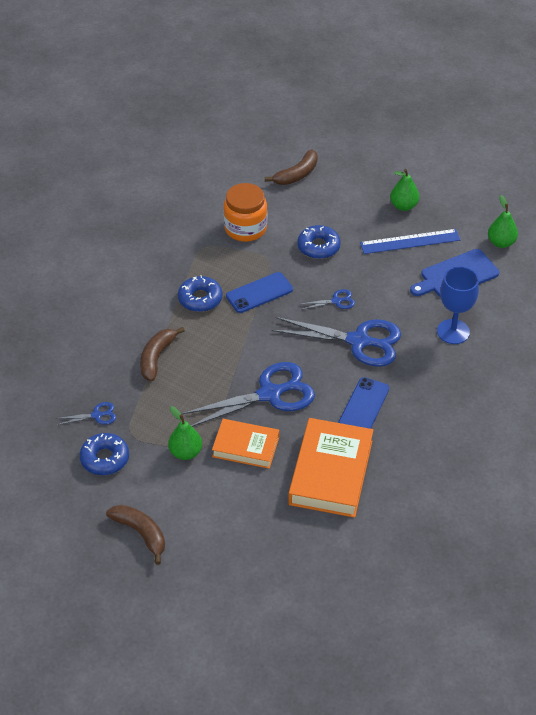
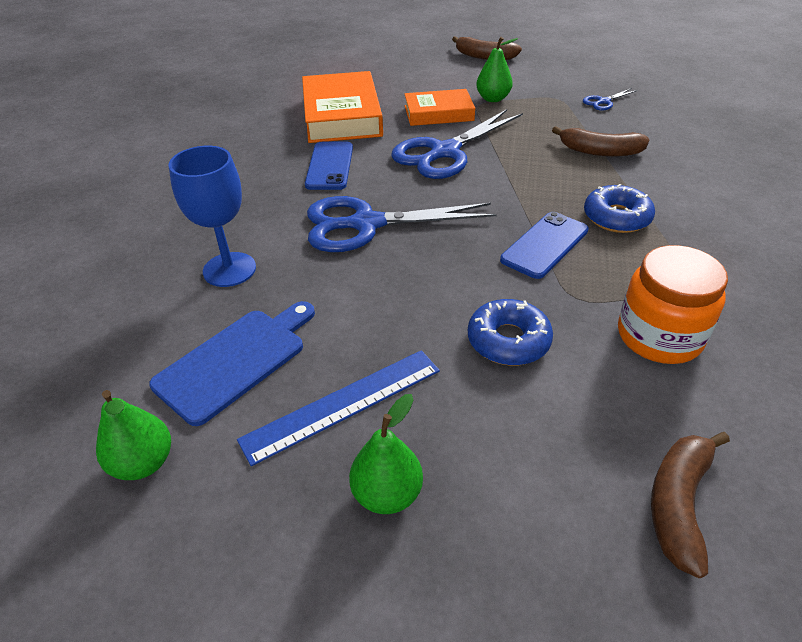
camera: 160 degrees right, 5 degrees down
(105, 458) = (561, 81): blue donut -> none
(156, 357) = (600, 151): brown banana -> brown banana turned 105 degrees clockwise
(336, 301) = (425, 264): blue scissors -> none

